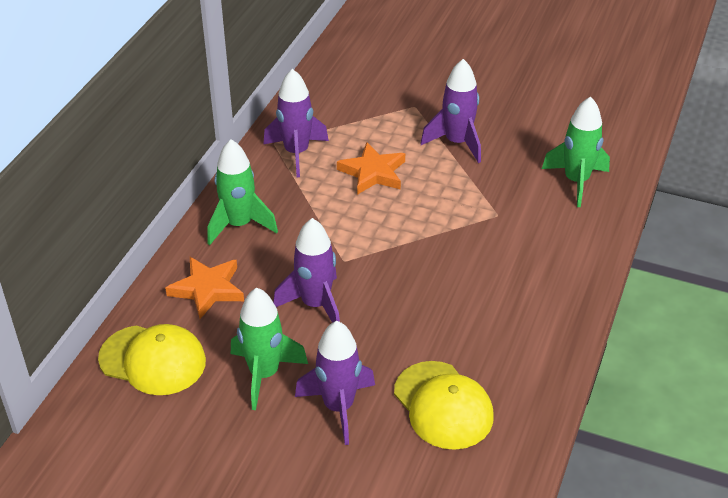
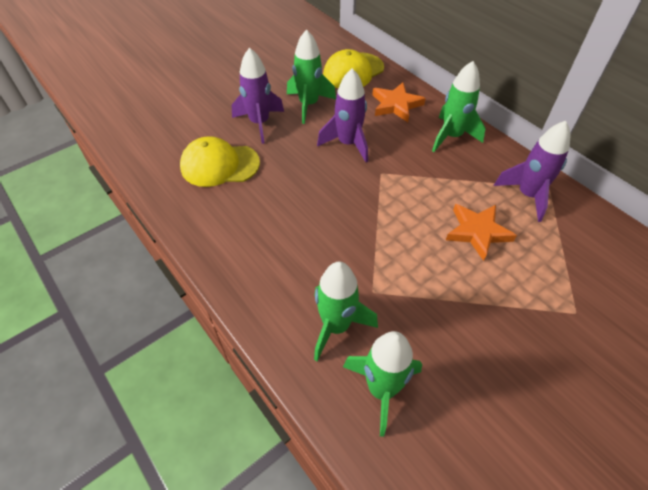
camera: 120 degrees right, 10 degrees up
(457, 143) = (495, 316): purple rocket -> none
(551, 223) = (336, 326): none -> green rocket

